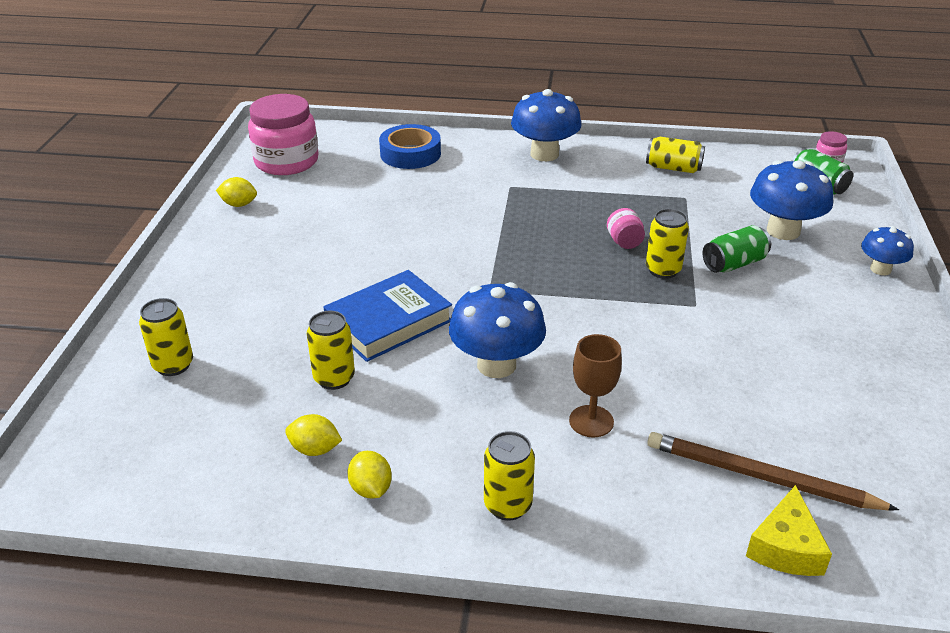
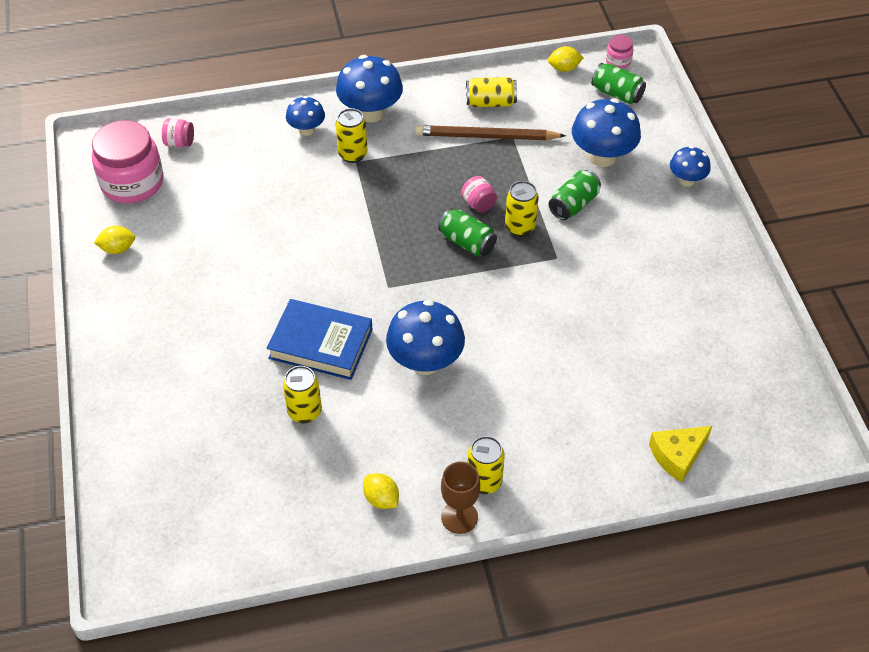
camera: 20 degrees left, 15 degrees up
(173, 365) = (166, 438): yellow can -> yellow can (353, 154)
(315, 449) = (323, 479): yellow lemon -> yellow lemon (564, 68)
(348, 143) = (179, 143): none -> pink jar
(388, 322) = (321, 344): blue book -> blue book turned 75 degrees clockwise
(410, 154) = (246, 143): blue tape -> none
(474, 155) = (306, 130): none -> blue mushroom
(591, 421) = (516, 392): brown goblet -> brown goblet (459, 517)
(596, 271) = (467, 242): none -> green can
(760, 477) = (647, 404): brown pencil -> brown pencil (486, 137)
(785, 547) = (677, 455): yellow cheese -> yellow cheese turned 60 degrees clockwise

